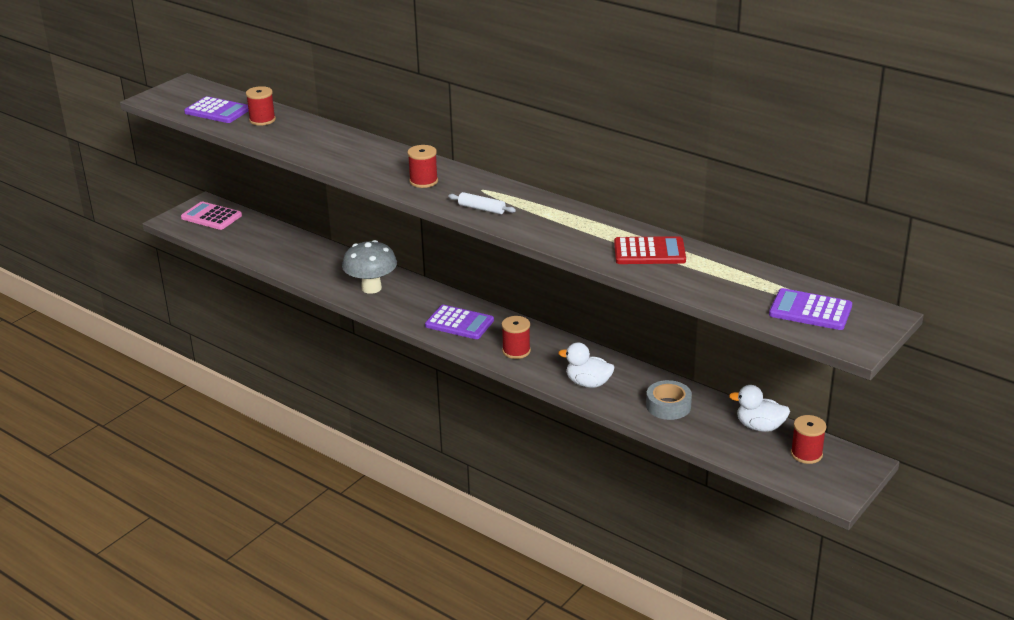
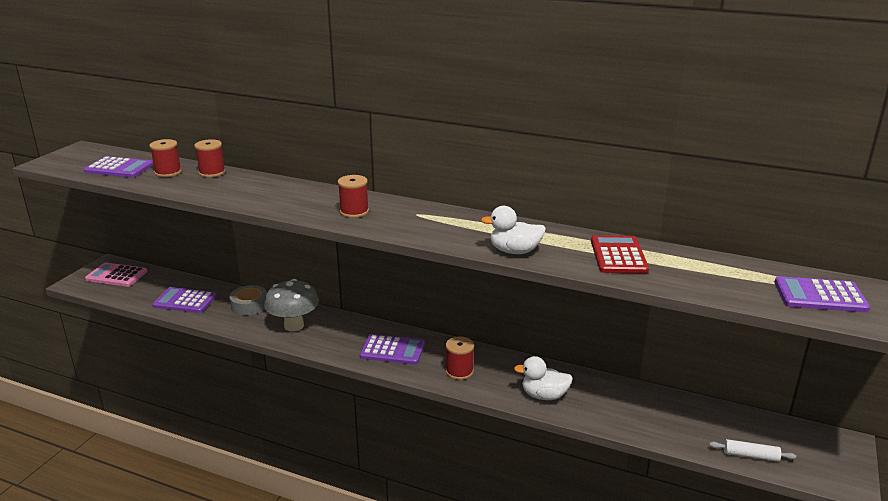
camera: 15 degrees left, 5 degrees down
(272, 251) = (185, 301): none -> purple calculator
(482, 209) = (426, 231): white rolling pin -> white rolling pin (750, 455)
(649, 252) = (618, 255): red calculator -> red calculator turned 75 degrees counterclockwise
(668, 406) = (632, 409): grey tape -> grey tape (249, 305)
(760, 427) = (728, 418): white duck -> white duck (514, 251)
(806, 454) = (789, 441): red spool -> red spool (212, 172)

